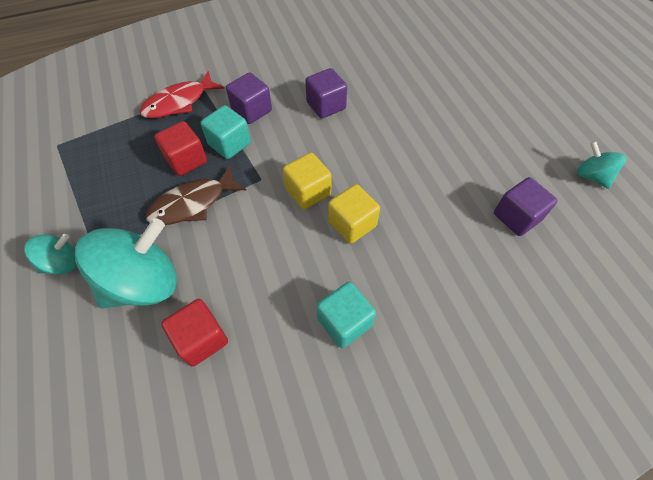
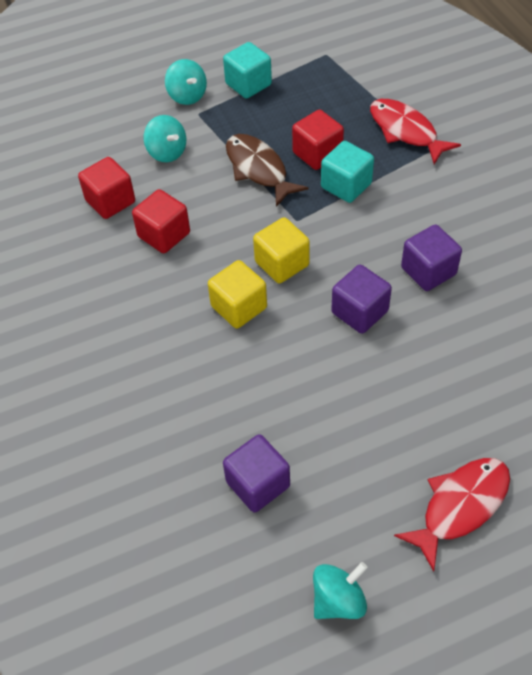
camera: 90 degrees right, 5 degrees down
(144, 283) = (167, 152): turquoise spinning top -> turquoise spinning top, size x0.52
(251, 110) = (405, 198): purple cube -> purple cube (359, 312)
(259, 284) = (164, 235): none -> red cube
(344, 322) = (121, 305): turquoise cube -> turquoise cube (248, 84)
(512, 112) = (460, 506): none -> red fish

